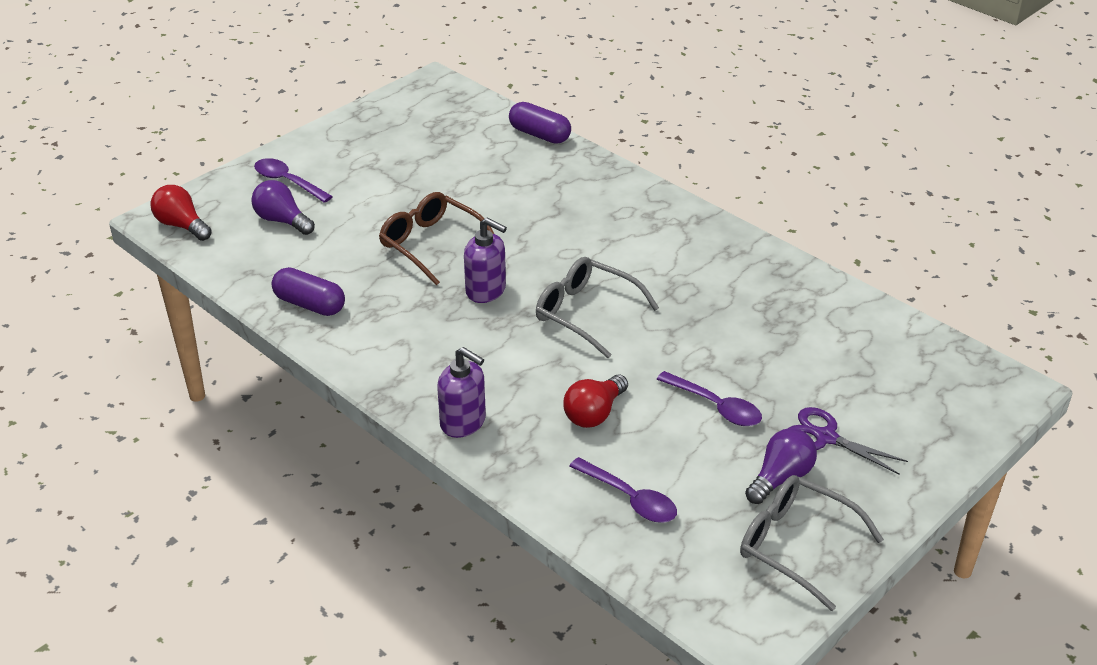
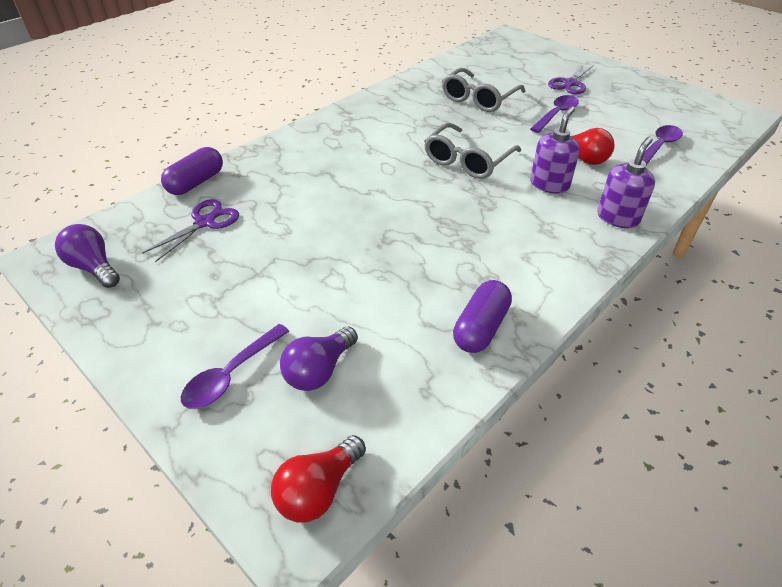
camera: 90 degrees left, 5 degrees up
(431, 244) = (373, 245): brown glasses -> none
(474, 148) = (205, 222): none -> purple scissors
(486, 291) = (444, 210): purple soap dispenser -> purple soap dispenser (549, 184)
(780, 478) = (612, 98): purple light bulb -> purple light bulb (94, 267)
(795, 545) = (664, 97): grey glasses -> grey glasses (478, 99)

